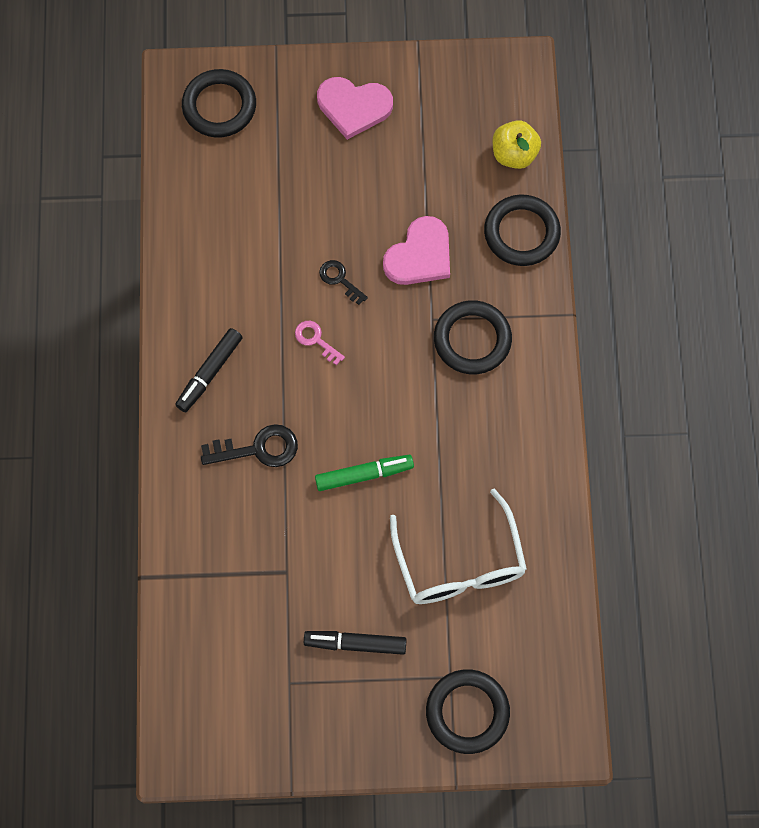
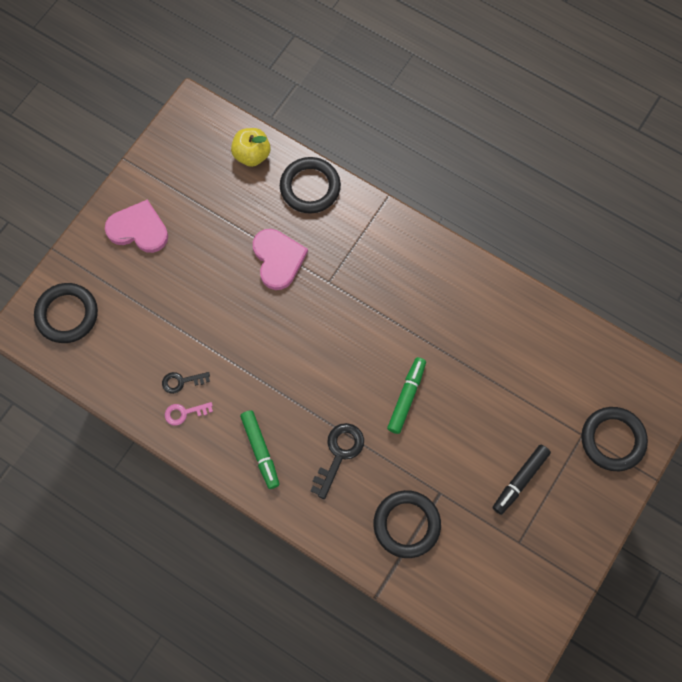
camera: 55 degrees left, 0 degrees up
(209, 373) = (260, 451): black marker -> green marker
(316, 340) = (288, 365): pink key -> pink key (184, 413)
(339, 279) = (256, 321): black key -> black key (181, 381)
(354, 107) = (138, 229): pink heart -> pink heart turned 120 degrees counterclockwise
(460, 564) = (510, 377): white glasses -> none
(472, 339) = (361, 267): black ring -> black ring (406, 524)

